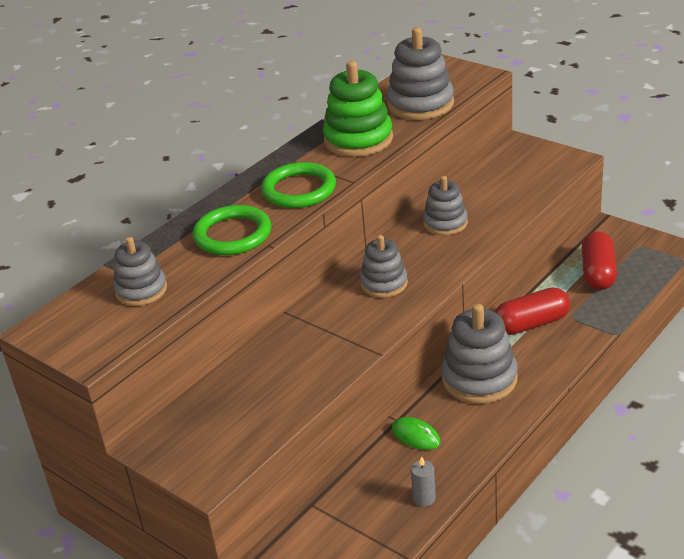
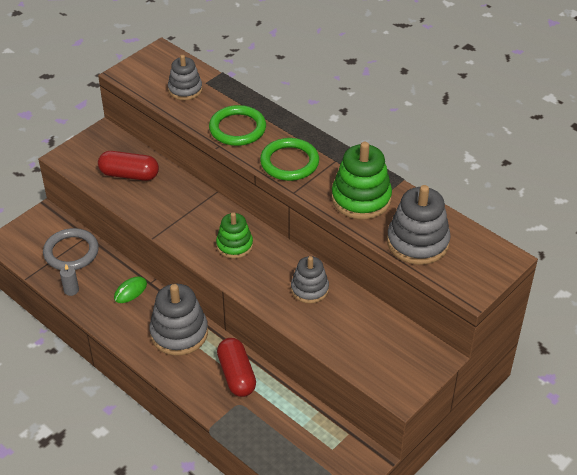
camera: 90 degrees right, 10 degrees up
(347, 515) = (71, 252): none -> grey ring
(384, 283) = (234, 245): grey stacking toy -> green stacking toy
(598, 273) = (297, 435): red capsule -> red capsule (129, 175)

